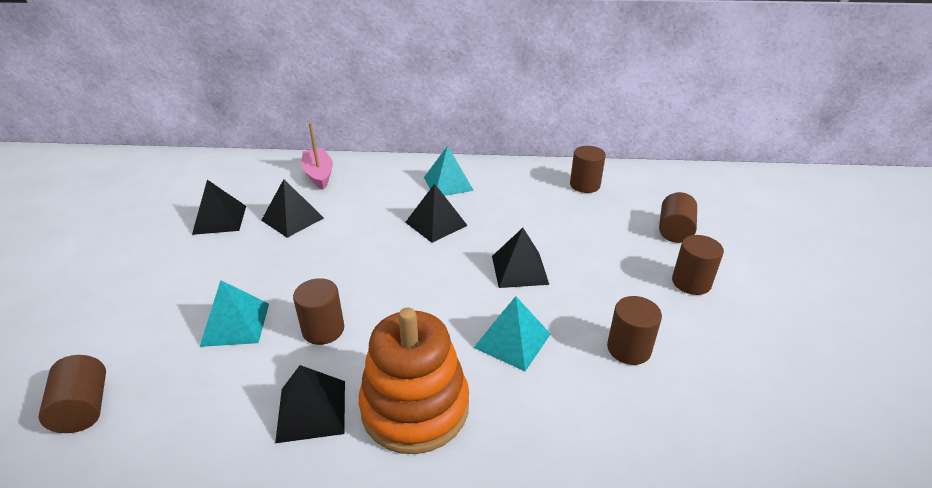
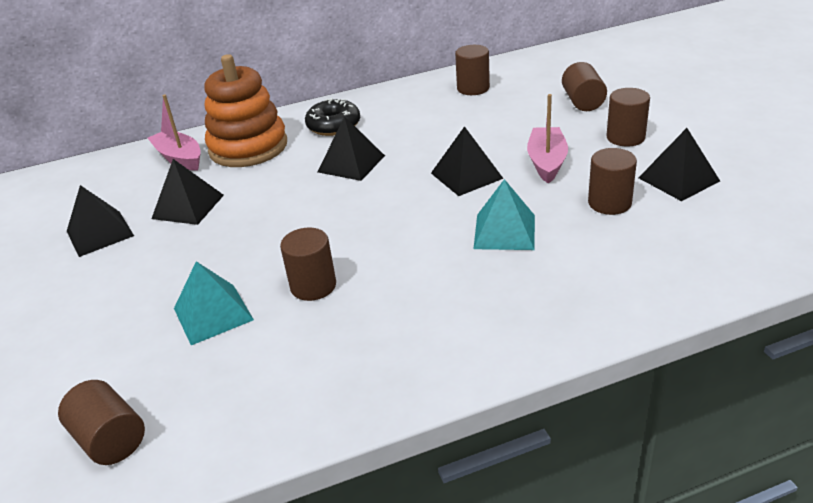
camera: 20 degrees left, 0 degrees up
(312, 410) = (361, 349): black pyramid -> black pyramid (678, 179)
(415, 407) = (457, 311): orange stacking toy -> orange stacking toy (248, 147)
(448, 183) = (333, 126): turquoise pyramid -> black donut
(599, 282) = (547, 162): none -> pink boat

